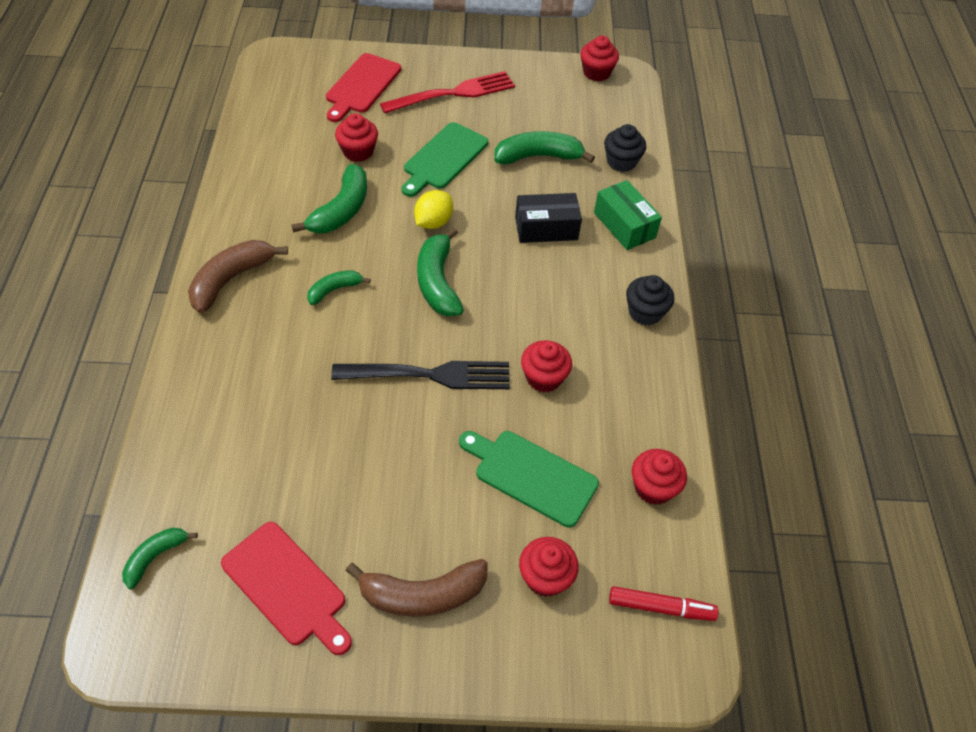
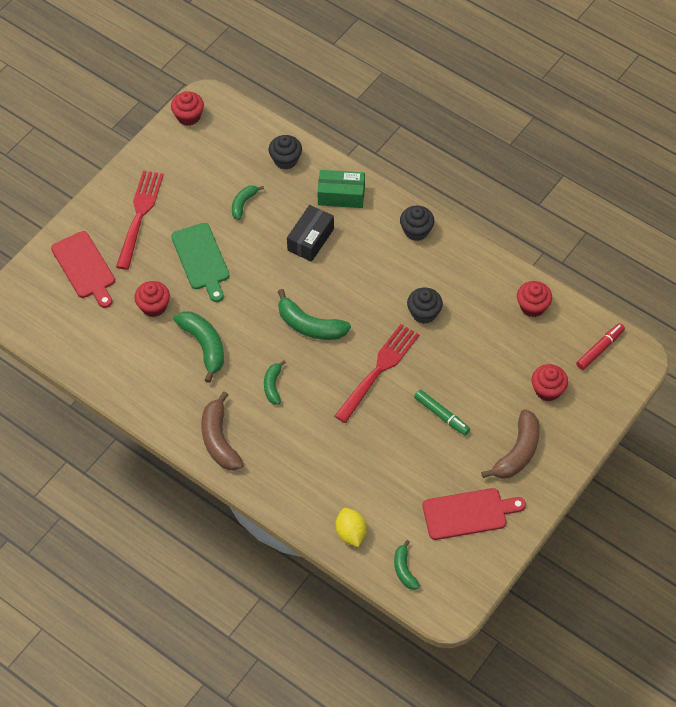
camera: 50 degrees left, 5 degrees up
(415, 473) = (441, 415): none -> green marker
(429, 375) = (378, 370): black fork -> red fork
(433, 222) = (256, 299): yellow lemon -> yellow lemon (351, 533)
(531, 475) = (483, 359): green cutting board -> none
(538, 156) = (243, 204): green banana -> green banana, size x0.58
(543, 378) = (424, 313): red cupcake -> black cupcake

